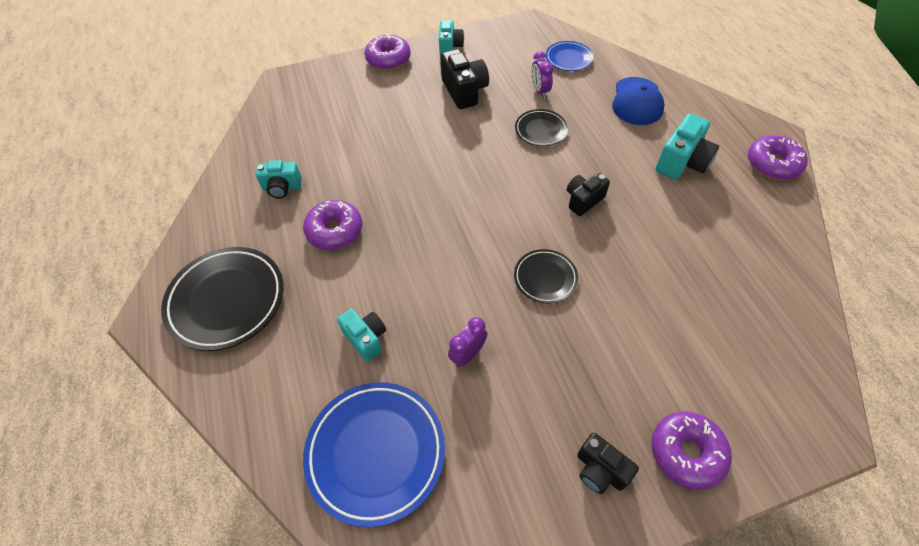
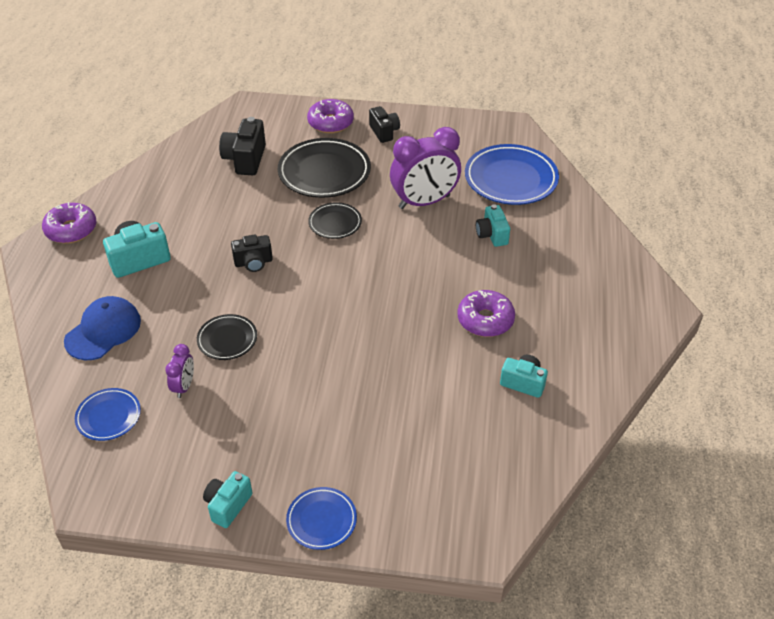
camera: 155 degrees left, 10 degrees down
(226, 300) = (596, 298): black plate -> black plate (324, 172)
(388, 59) = (321, 520): purple donut -> blue plate
(464, 91) = (264, 423): black camera -> black camera (245, 159)
(467, 355) = (424, 202): purple clock -> purple clock, size x2.08

